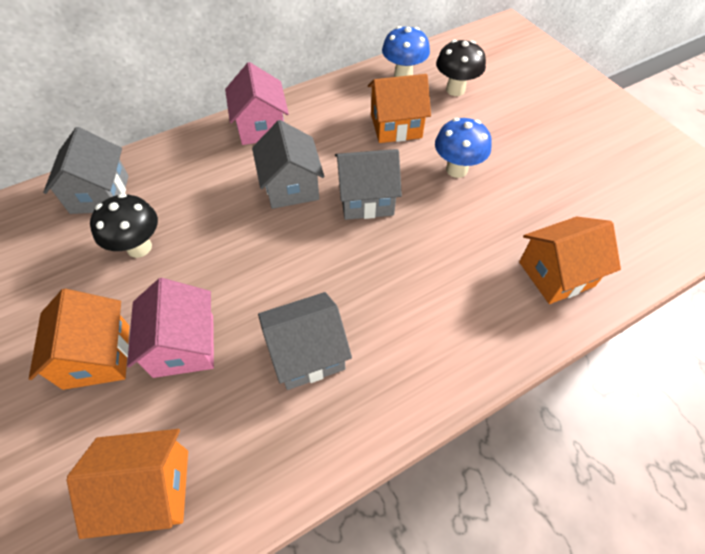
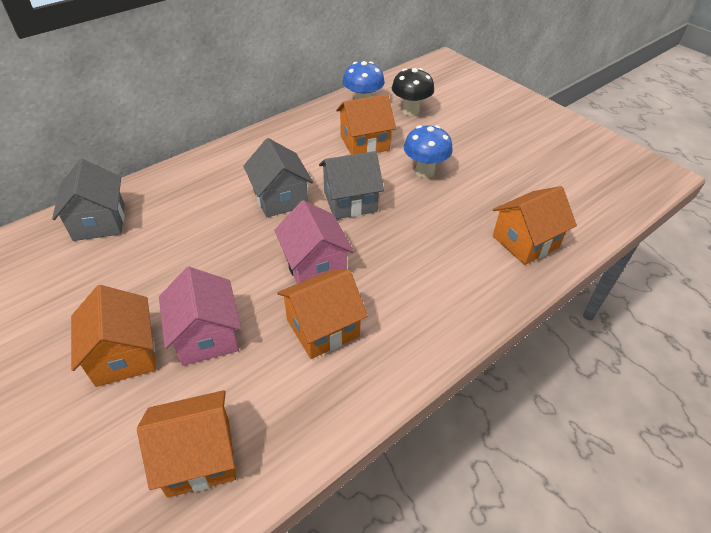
camera: 10 degrees left, 10 degrees down
(139, 247) = (147, 261): black mushroom -> none
(261, 127) = (243, 154): pink house -> pink house (315, 265)
(307, 353) = (322, 328): grey house -> orange house

